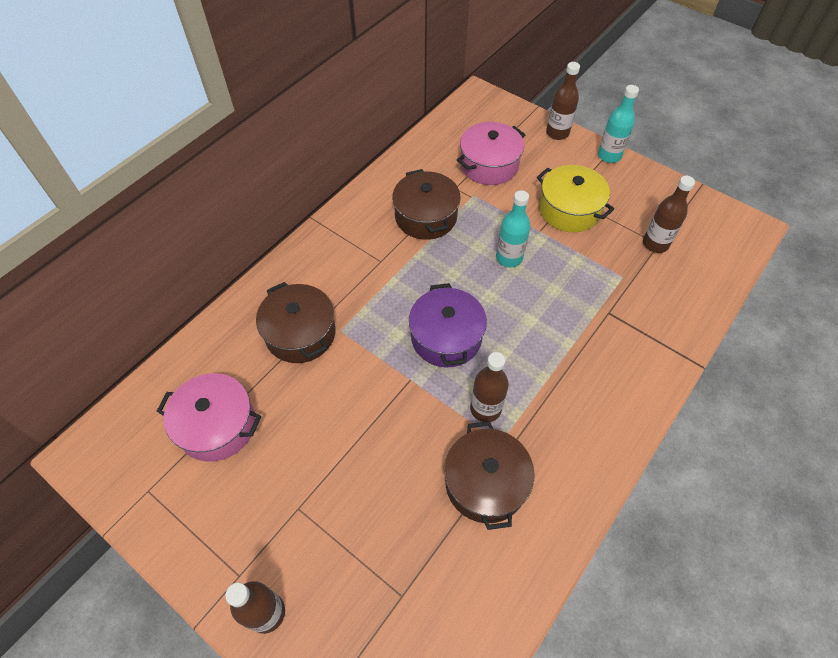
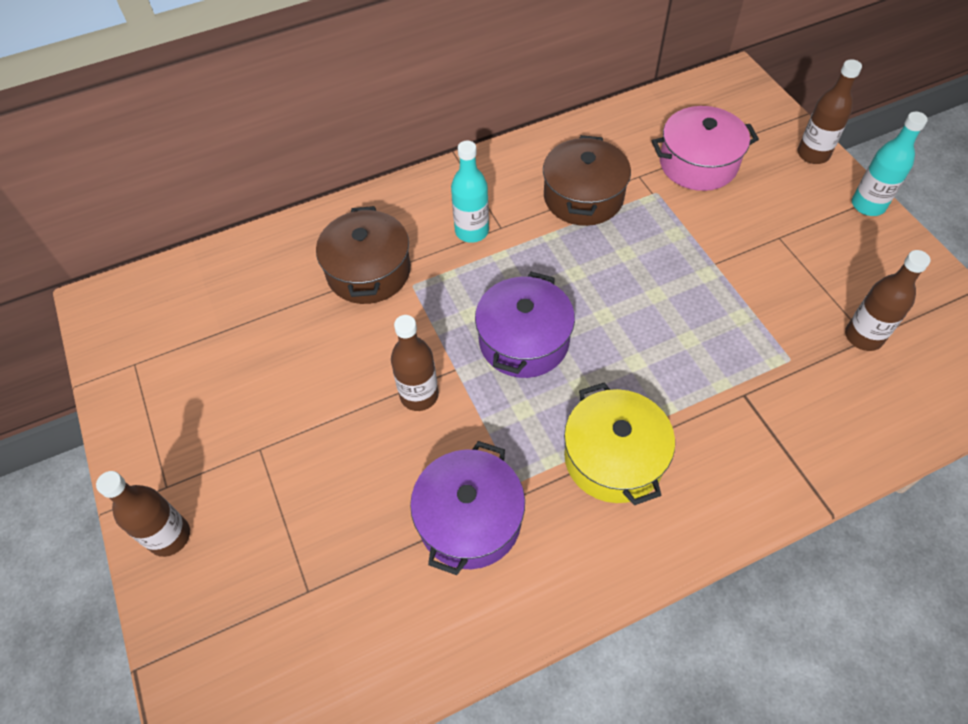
camera: 30 degrees right, 0 degrees up
(217, 426) = (232, 330): pink pot -> none
(485, 409) = (520, 439): brown bottle -> brown bottle (419, 395)
(485, 483) = (469, 519): brown pot -> purple pot
(509, 258) = (655, 280): turquoise bottle -> turquoise bottle (472, 231)
(569, 210) = (770, 252): yellow pot -> yellow pot (613, 458)

